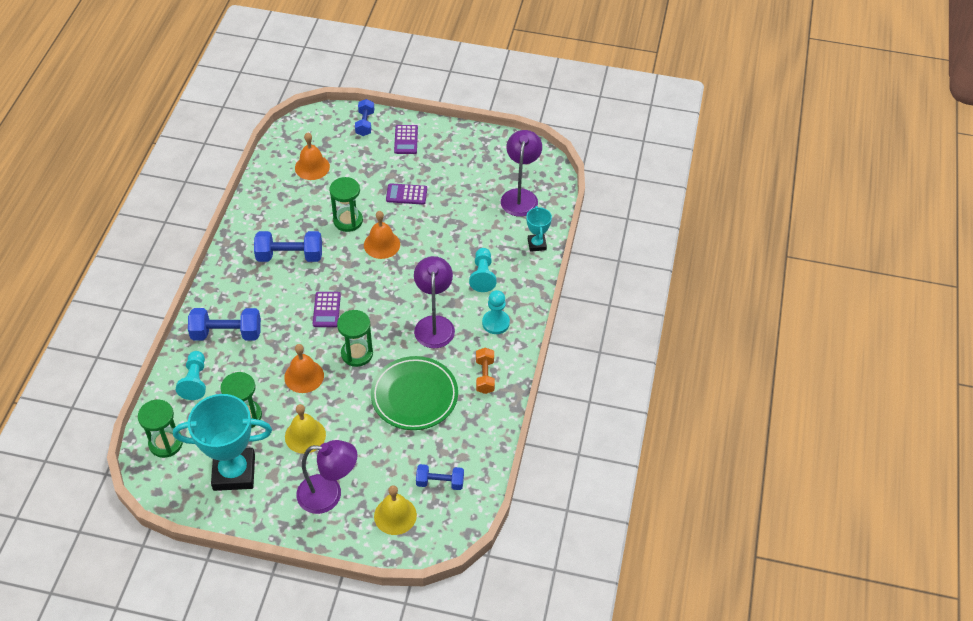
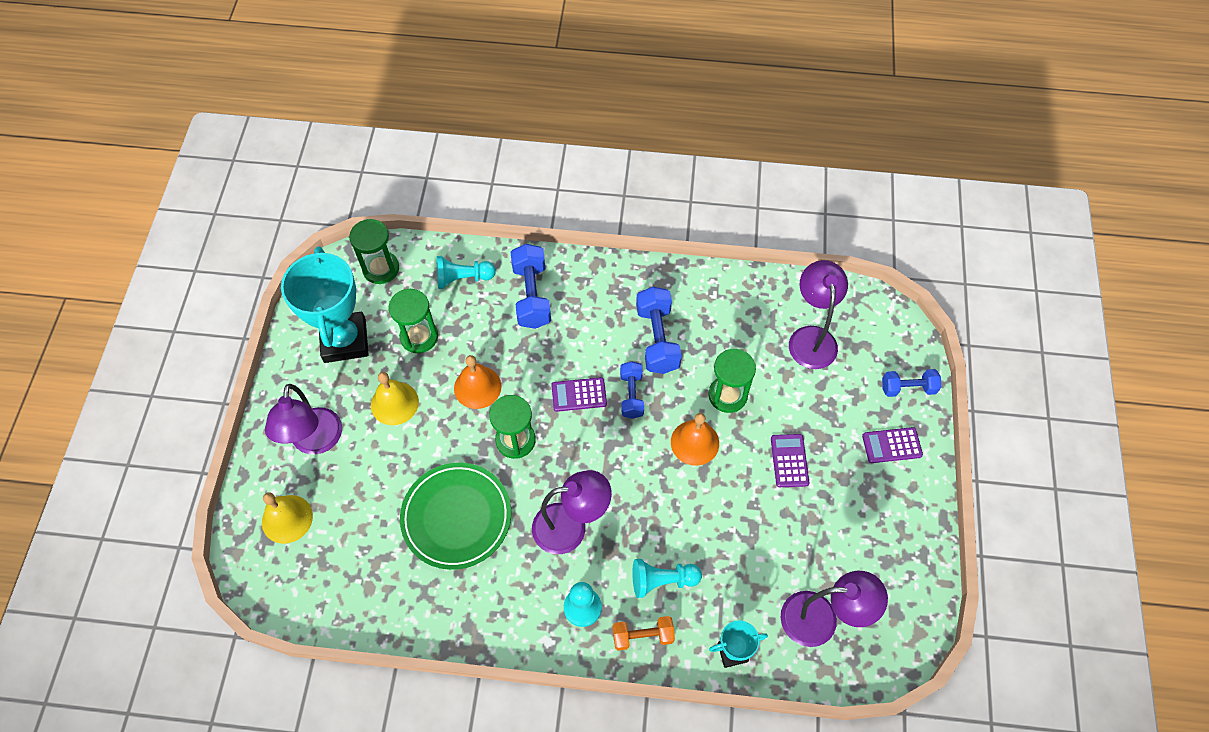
camera: 85 degrees right, 10 degrees up
(312, 167) = (811, 337): orange bell -> purple lamp
(440, 482) = (332, 565): blue dumbbell -> blue dumbbell (631, 395)
(485, 376) = (493, 602): orange dumbbell -> orange dumbbell (643, 636)

